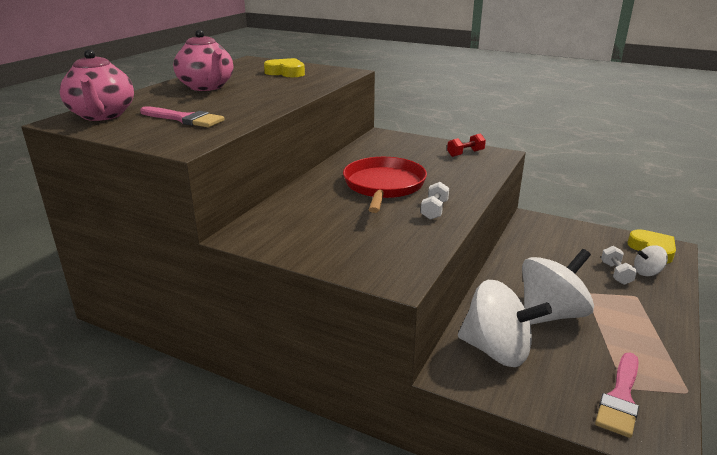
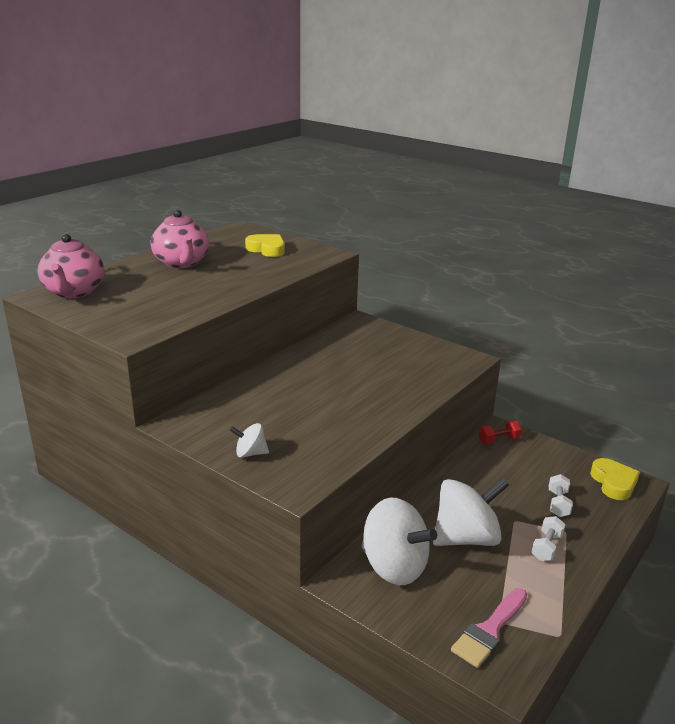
camera: 10 degrees right, 0 degrees up
(185, 119) = (145, 304): pink brush -> none
(384, 186) = (331, 384): red pan -> none
(434, 210) = (367, 418): white dumbbell -> white dumbbell (546, 547)
(465, 153) = (435, 354): red dumbbell -> red dumbbell (498, 440)
(647, 272) = (593, 507): white spinning top -> white spinning top (250, 453)

